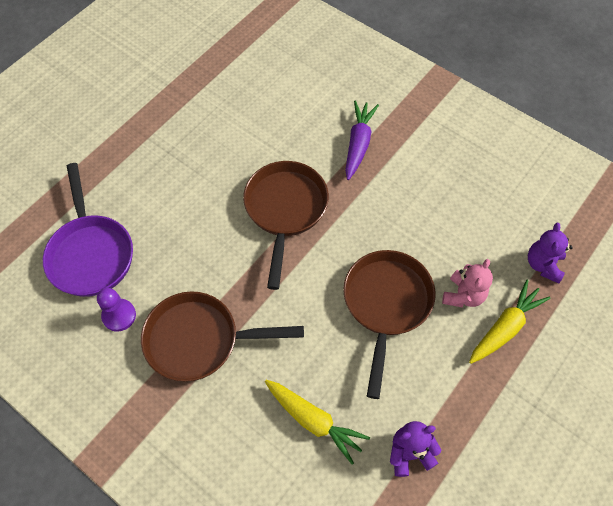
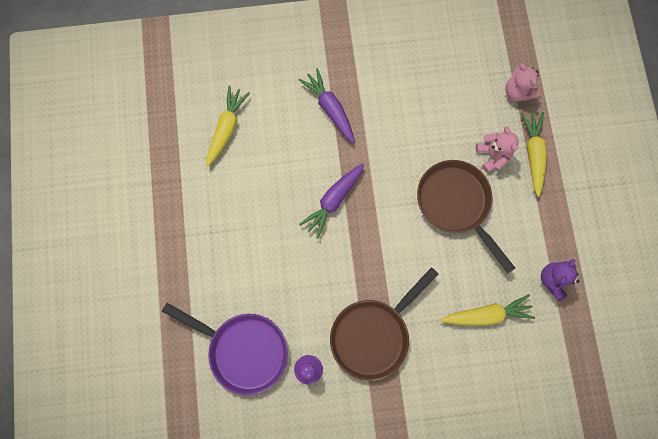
camera: 45 degrees left, 15 degrees up
(262, 93) = (226, 128): none -> yellow carrot
(285, 210) = (333, 200): brown pan -> purple carrot
(543, 265) = (517, 92): purple teddy bear -> pink teddy bear

